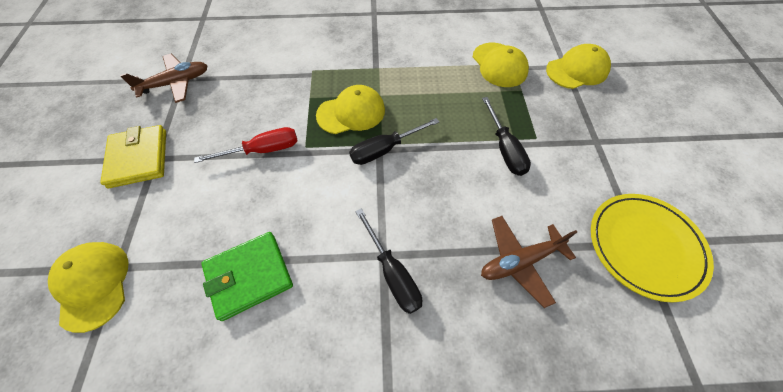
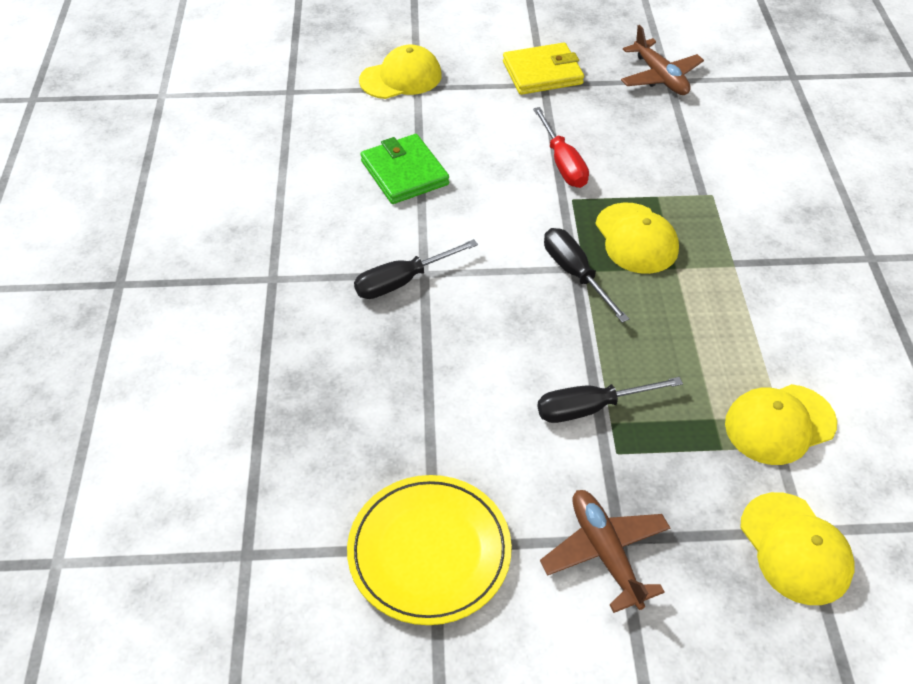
camera: 90 degrees right, 10 degrees down
(520, 261) = (412, 401): brown plane -> brown plane (605, 553)

